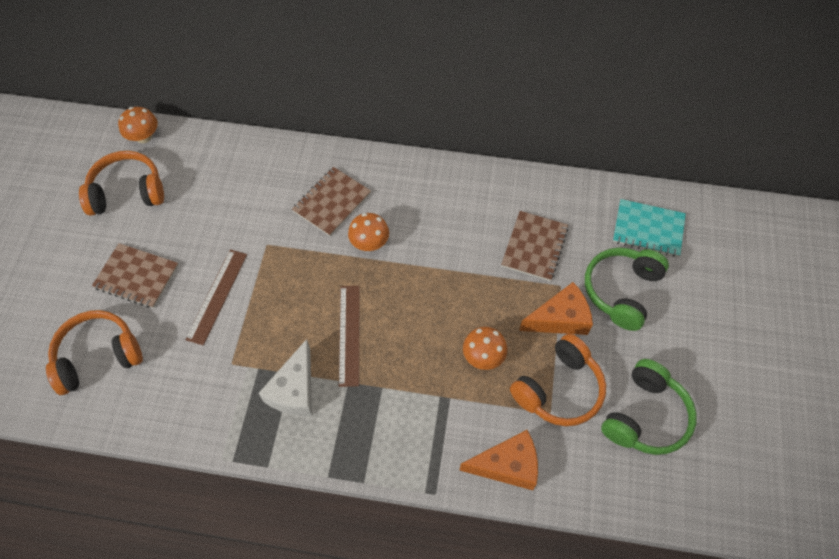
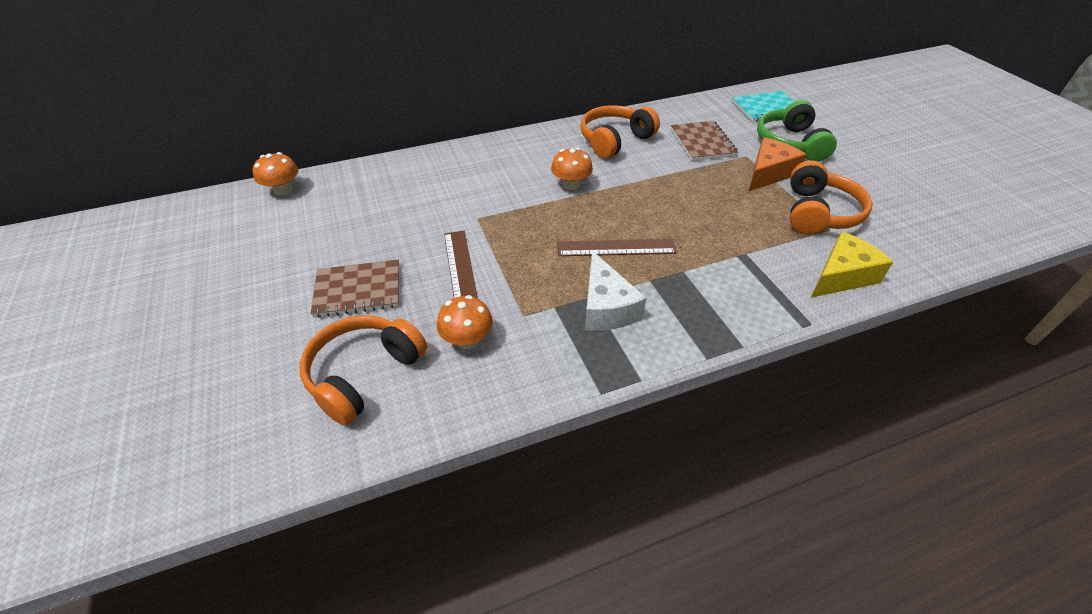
camera: 30 degrees left, 15 degrees down
(127, 192) = (295, 232): orange headphones -> orange headphones (614, 140)
(332, 202) = (512, 172): brown notebook -> none
(349, 334) = (616, 248): brown ruler -> brown ruler turned 60 degrees counterclockwise
(483, 356) = (740, 217): orange mushroom -> orange mushroom (467, 339)
(507, 465) = (841, 276): orange cheese -> yellow cheese
(645, 416) = (894, 203): green headphones -> none

